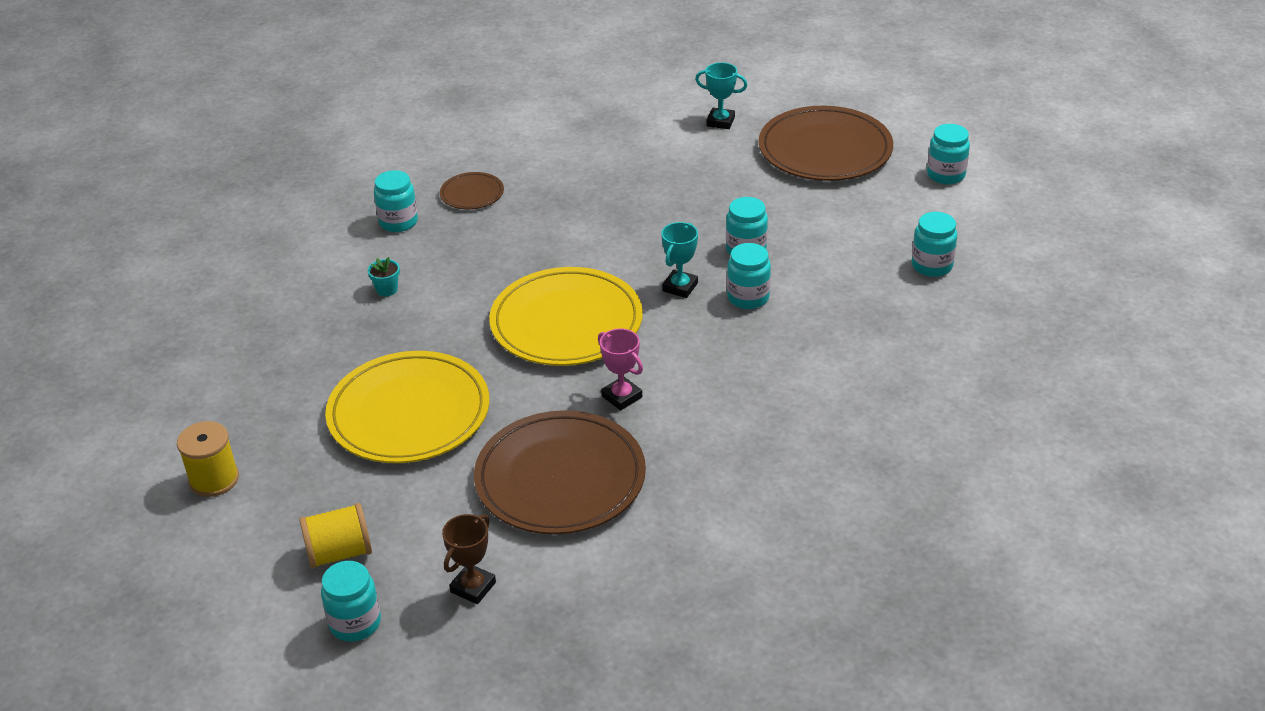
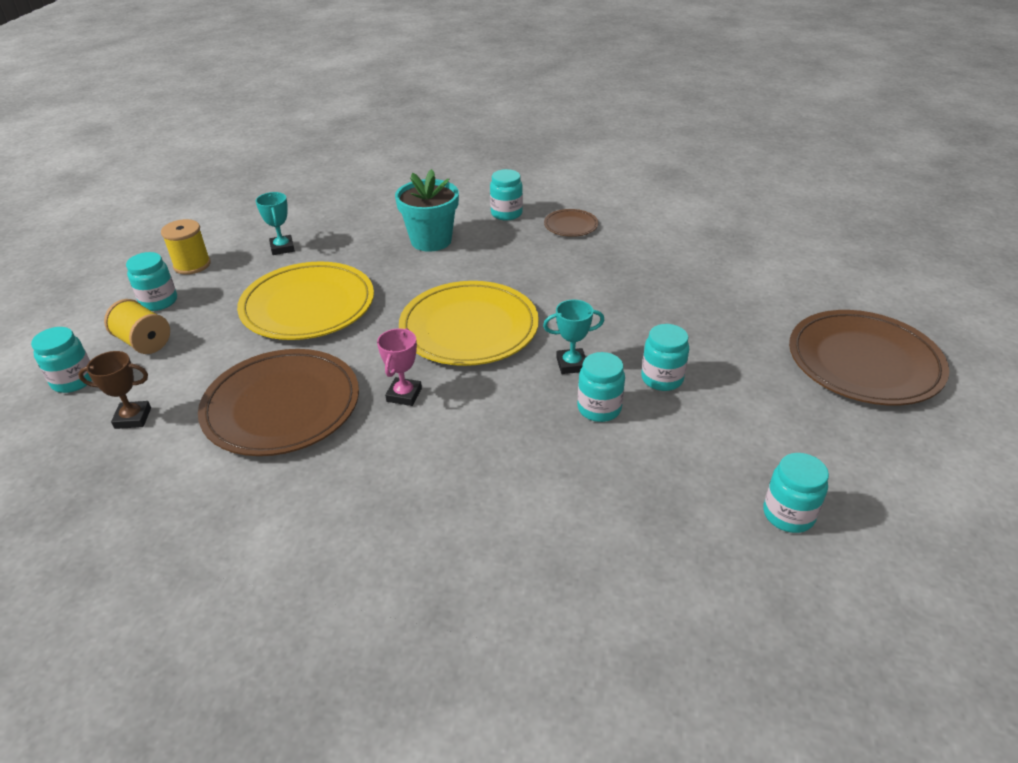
camera: 55 degrees right, 0 degrees up
(387, 290) = (431, 240): turquoise flower pot -> turquoise flower pot, size x2.41
(720, 122) = (813, 290): turquoise trophy -> turquoise trophy (282, 248)
(946, 175) = (947, 460): turquoise jar -> turquoise jar (159, 301)

